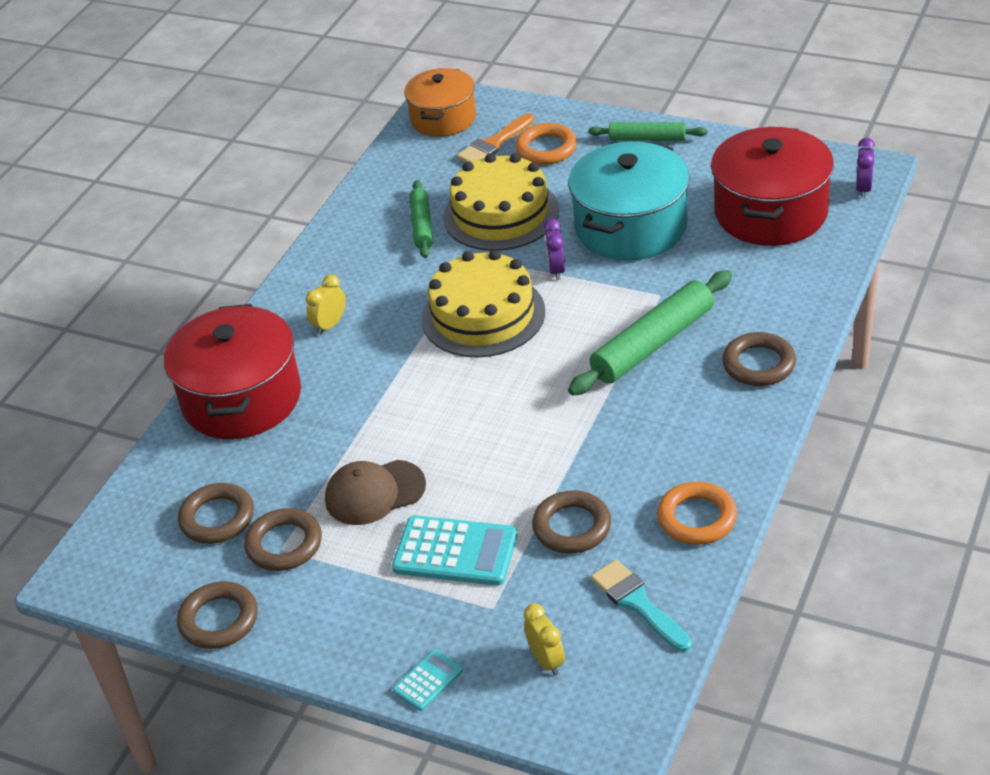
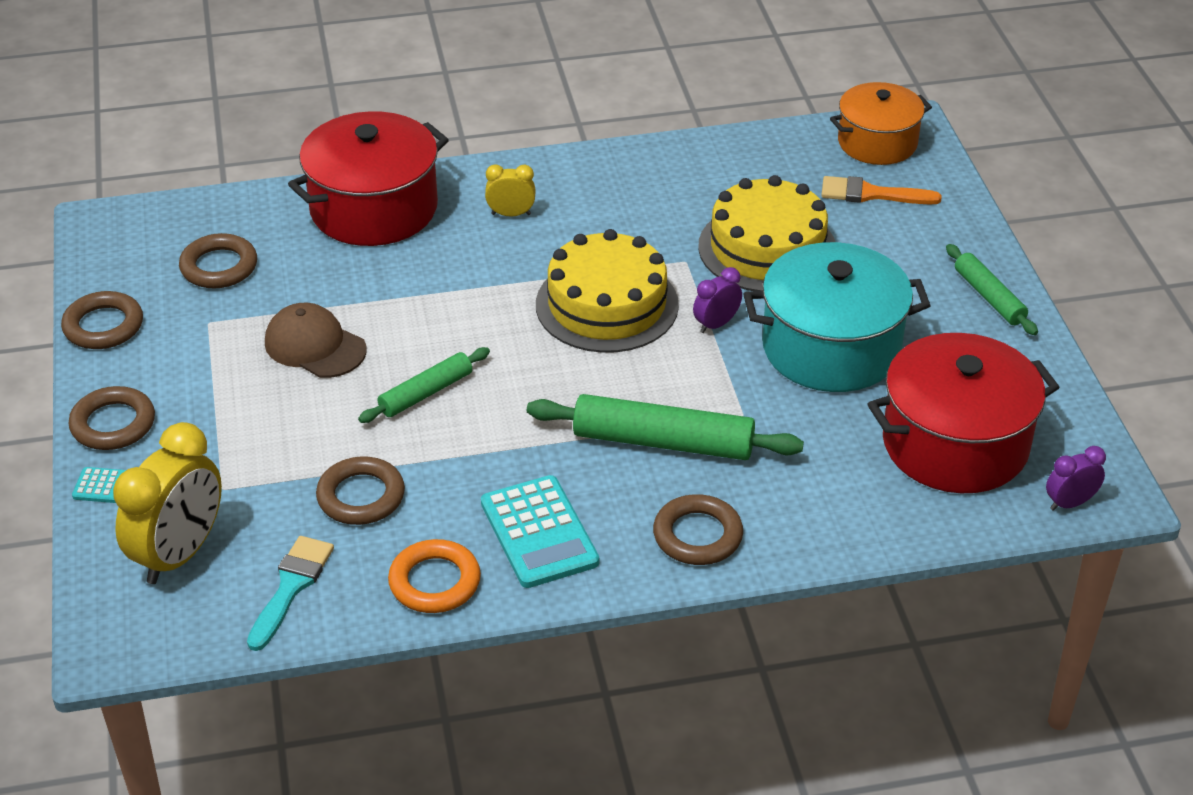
camera: 50 degrees right, 0 degrees up
(284, 544) = (214, 321): brown ring -> brown ring (113, 424)
(422, 225) = (702, 205): green rolling pin -> green rolling pin (426, 393)
(455, 552) = (276, 432): turquoise calculator -> turquoise calculator (539, 533)
(546, 149) = (899, 233): orange ring -> none
(546, 660) = (179, 554): yellow clock -> yellow clock, size x2.02

